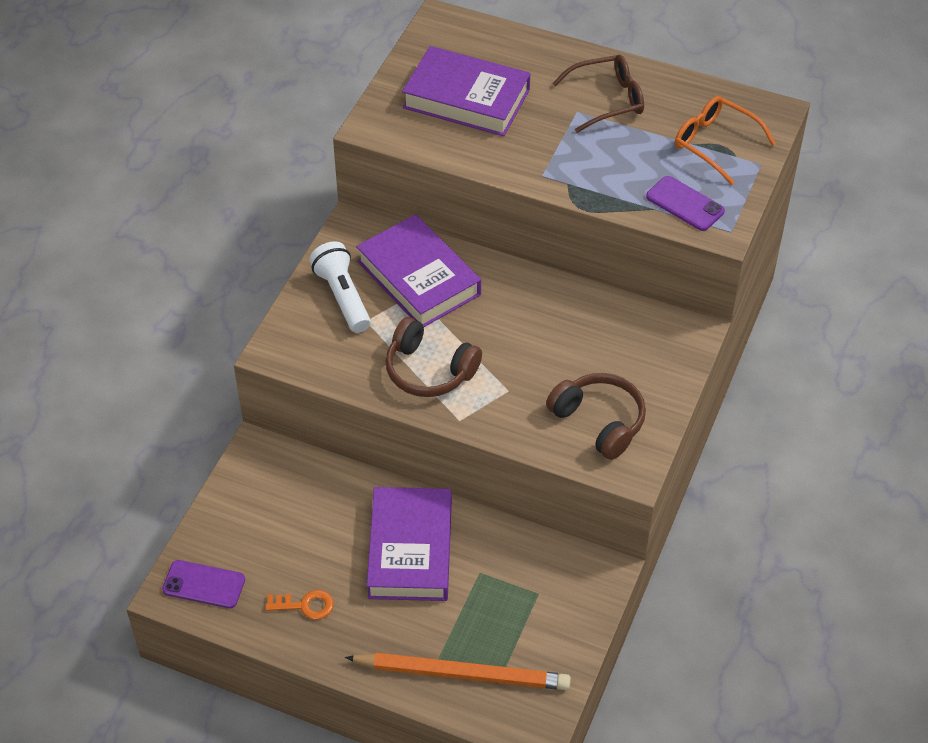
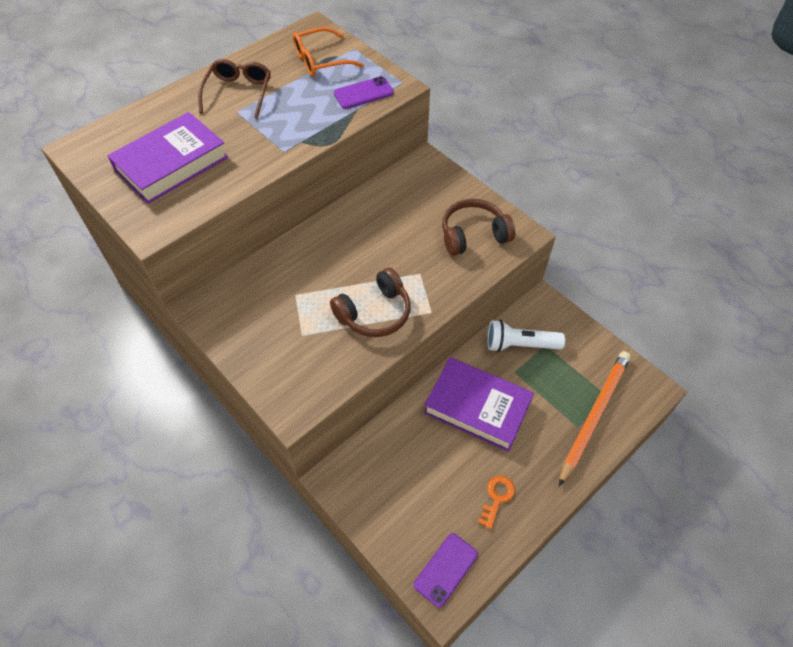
camera: 65 degrees left, 5 degrees up
(342, 296) = (267, 341): white flashlight -> white flashlight (520, 345)
(418, 278) = (282, 286): purple book -> none

